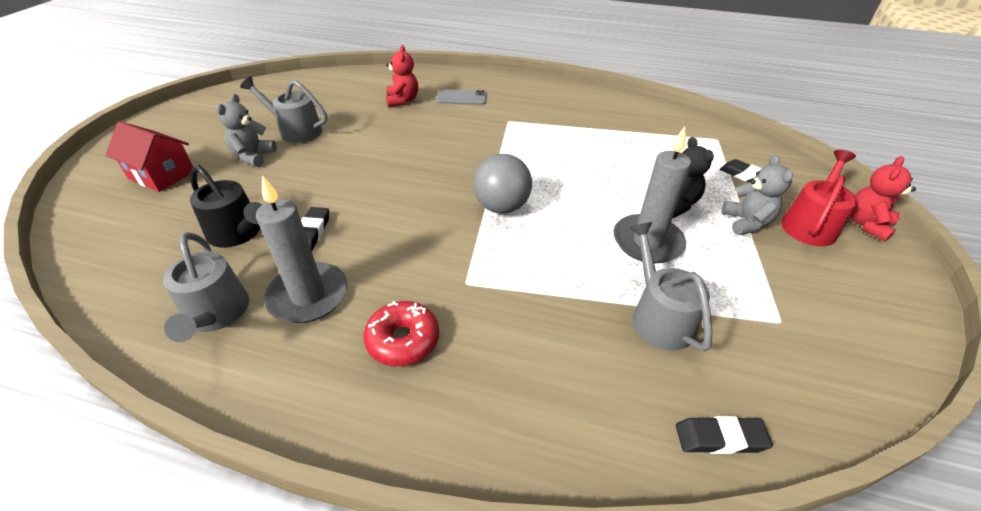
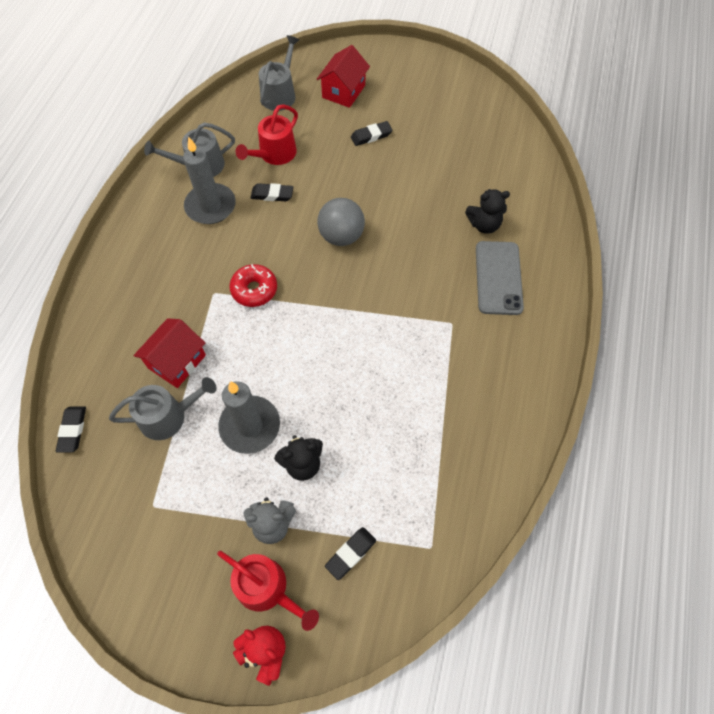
camera: 90 degrees right, 20 degrees up
(238, 233) = (274, 154): black watering can -> red watering can
(253, 156) = (371, 136): grey teddy bear -> black eraser
(296, 130) = (415, 153): grey watering can -> grey watering can (280, 94)
(402, 100) = (484, 225): red teddy bear -> black teddy bear
(403, 340) = (168, 261): red donut -> red donut (254, 290)
(462, 98) = (498, 278): grey phone -> grey phone, size x1.52
(501, 207) = (300, 315): grey ball -> grey ball (341, 236)
(576, 314) = (177, 361): none -> red house

